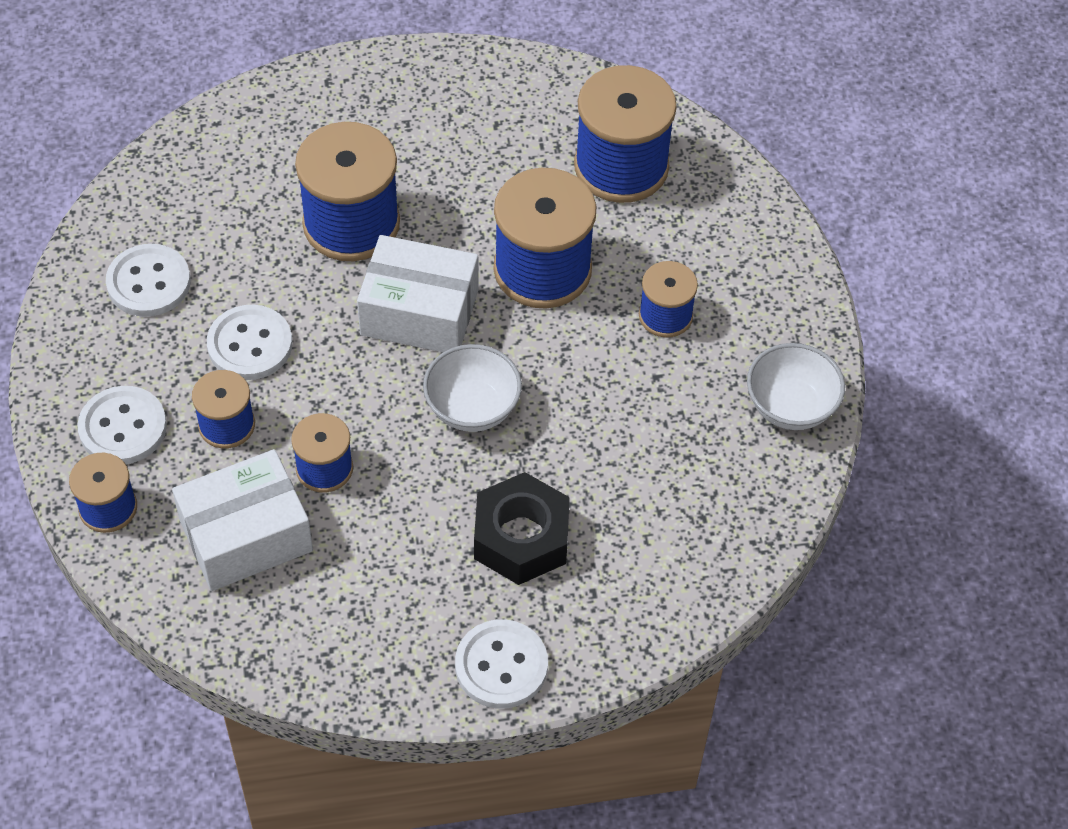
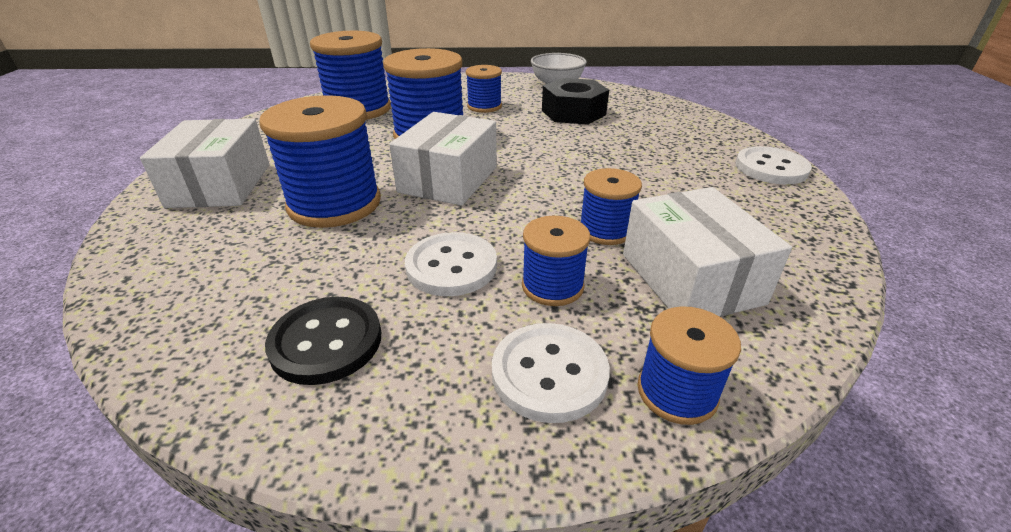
camera: 80 degrees left, 20 degrees down
(148, 282) = (326, 342): white button -> black button
(379, 113) = (220, 185): none -> white box
(472, 408) = (547, 165): white bowl -> none
(521, 538) = (661, 155): black nut -> black nut (573, 112)

